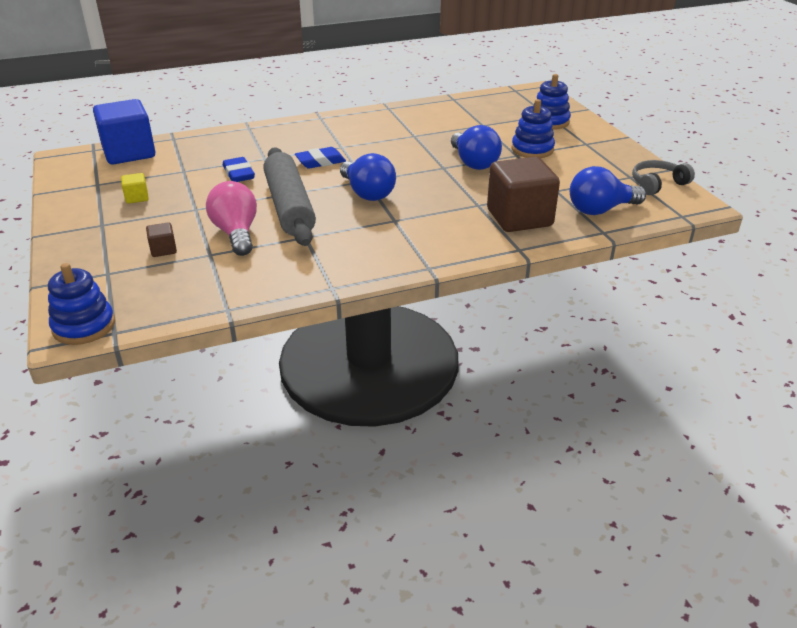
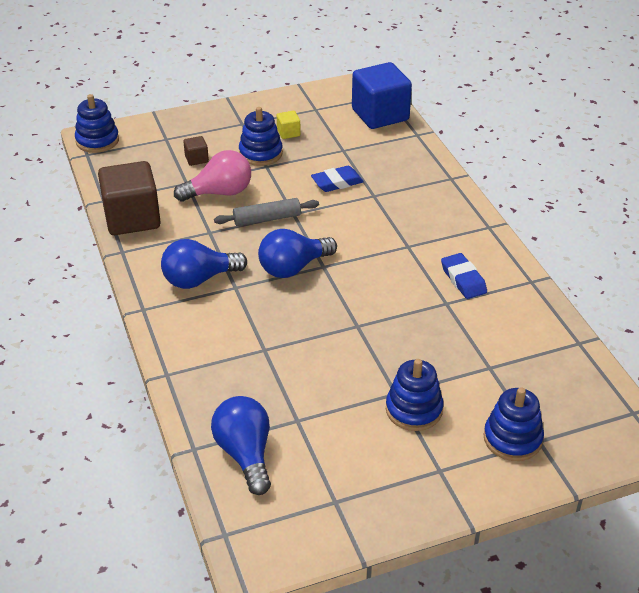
camera: 90 degrees right, 5 degrees up
(170, 212) = (260, 153): none -> blue stacking toy
(289, 207) = (267, 219): grey rolling pin -> grey rolling pin, size x0.56
(320, 162) = (367, 233): blue eraser -> blue eraser (463, 279)
(473, 163) = (370, 351): blue light bulb -> blue light bulb (199, 279)
(519, 218) = (232, 380): brown cube -> brown cube (132, 218)
(657, 184) = (313, 527): grey headphones -> none

